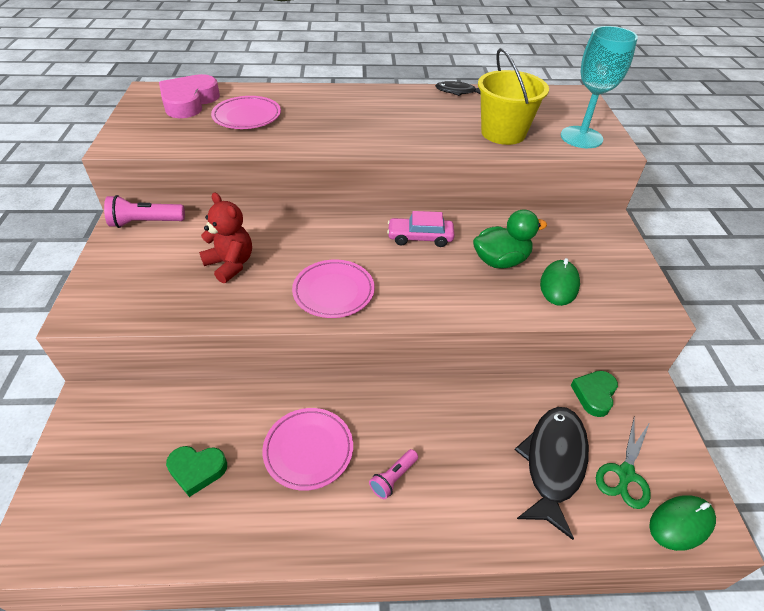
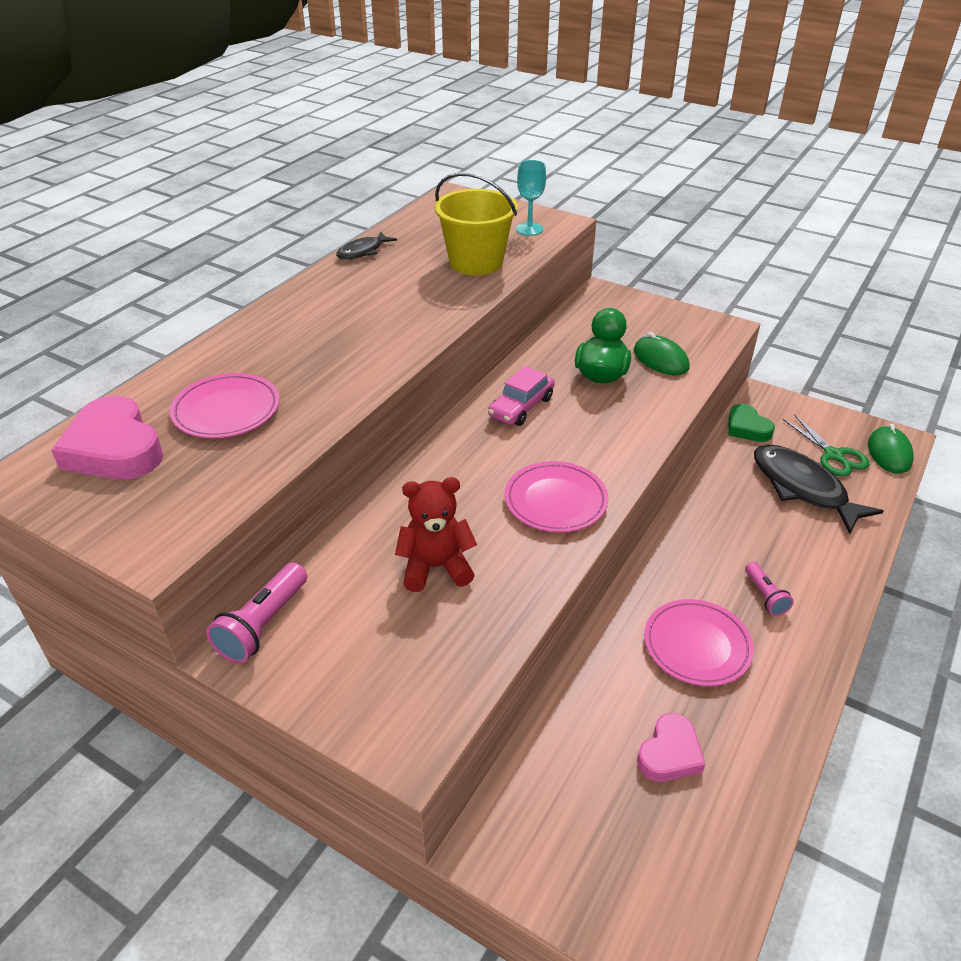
camera: 55 degrees left, 5 degrees down
(197, 470) = (669, 753): green heart -> pink heart
(581, 137) = (529, 229): turquoise goblet -> turquoise goblet, size x0.59

